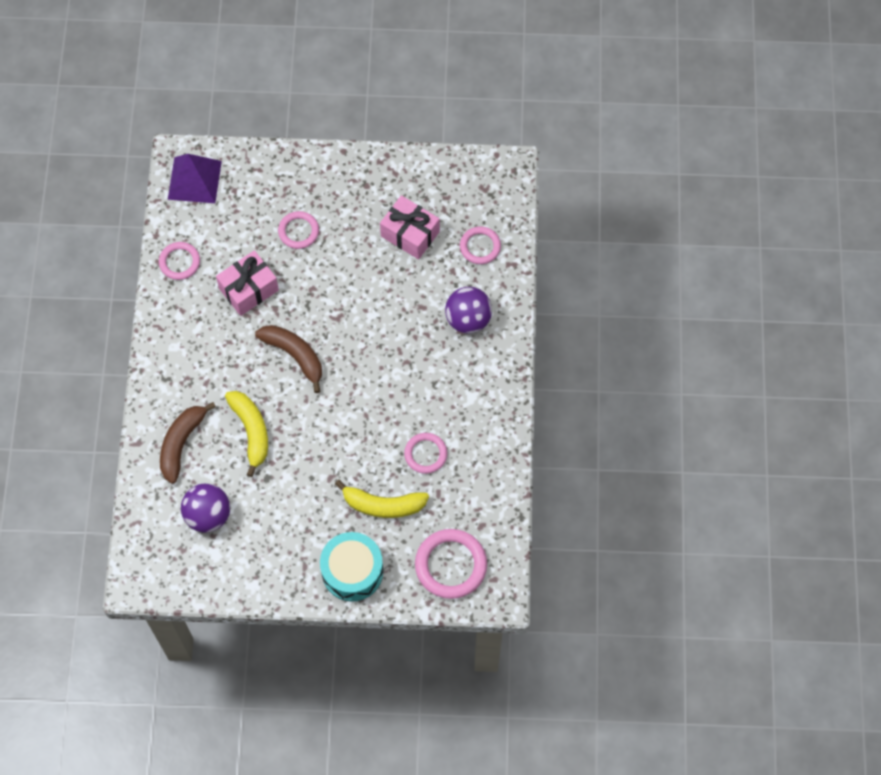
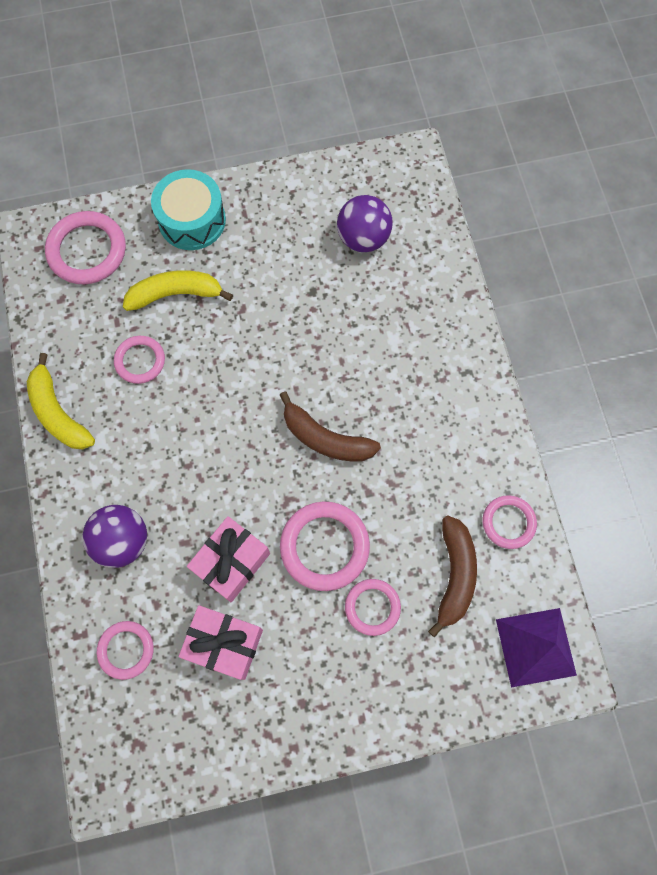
camera: 165 degrees right, 5 degrees up
(181, 444) = (420, 304): brown banana -> brown banana (454, 575)
(249, 289) = (409, 508): pink gift -> pink gift (231, 562)
(251, 431) = (347, 337): yellow banana -> yellow banana (58, 412)
(320, 279) = (324, 546): none -> pink ring

